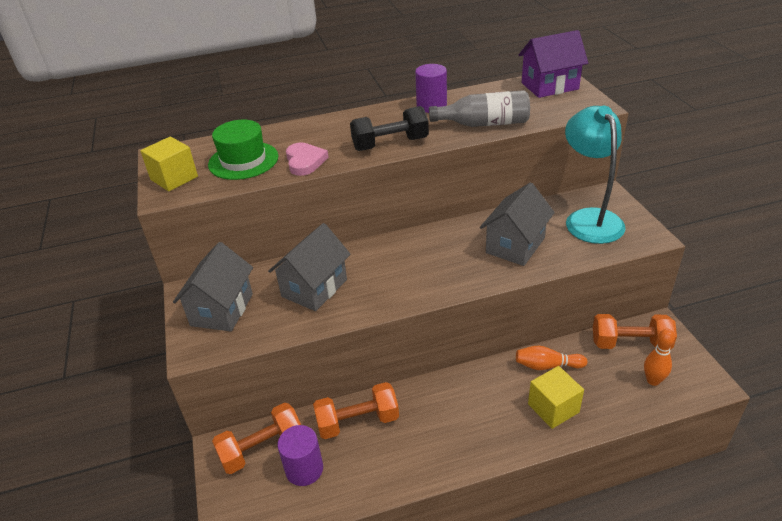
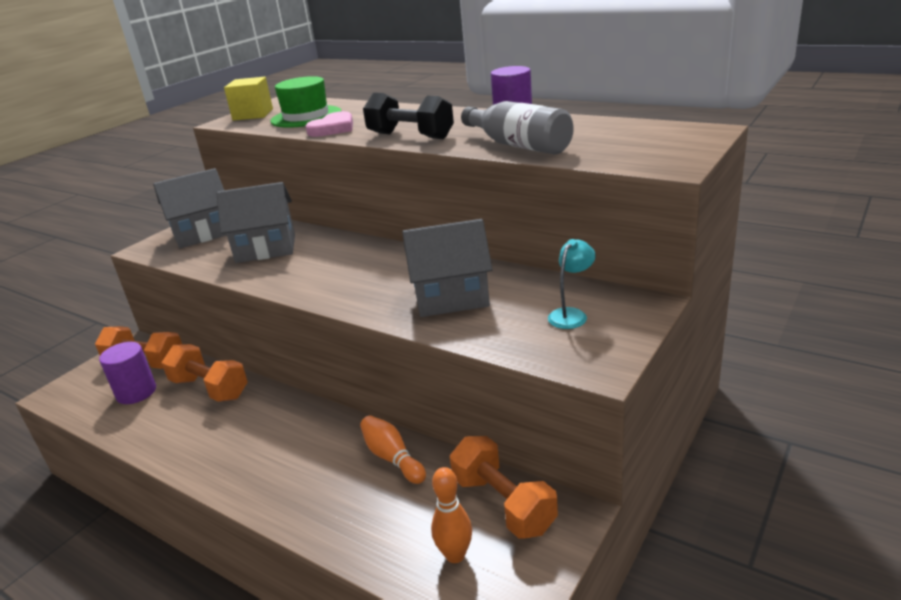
camera: 50 degrees right, 10 degrees down
(549, 86) = (670, 135): purple house -> none
(553, 408) = (329, 494): yellow cube -> none
(589, 218) = (571, 314): turquoise lamp -> turquoise lamp, size x0.45

